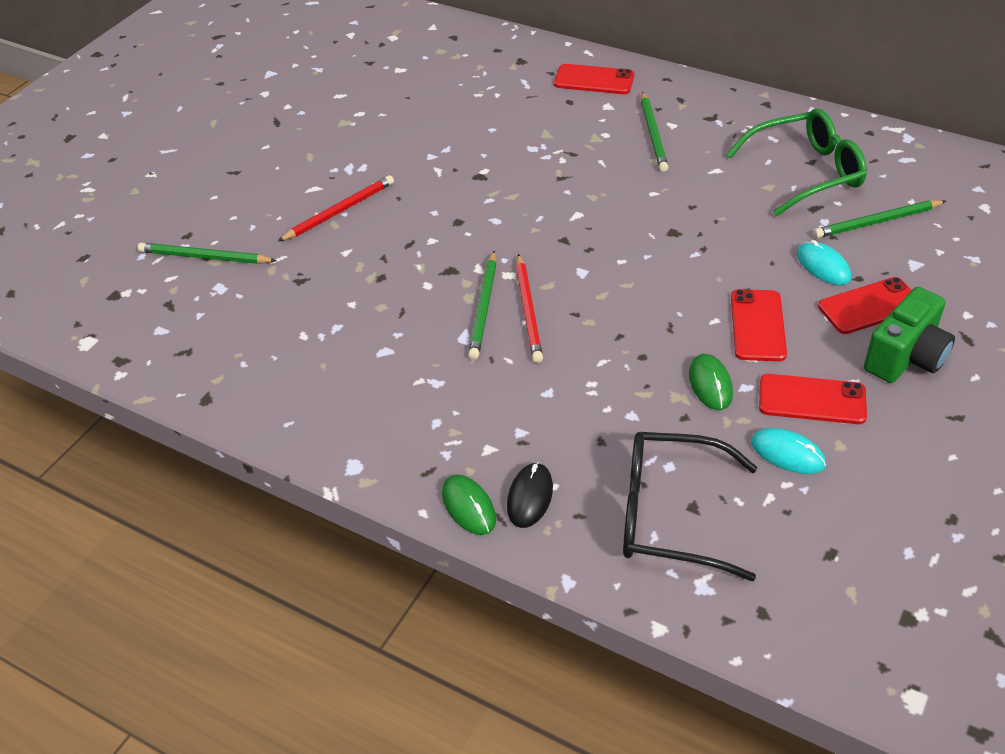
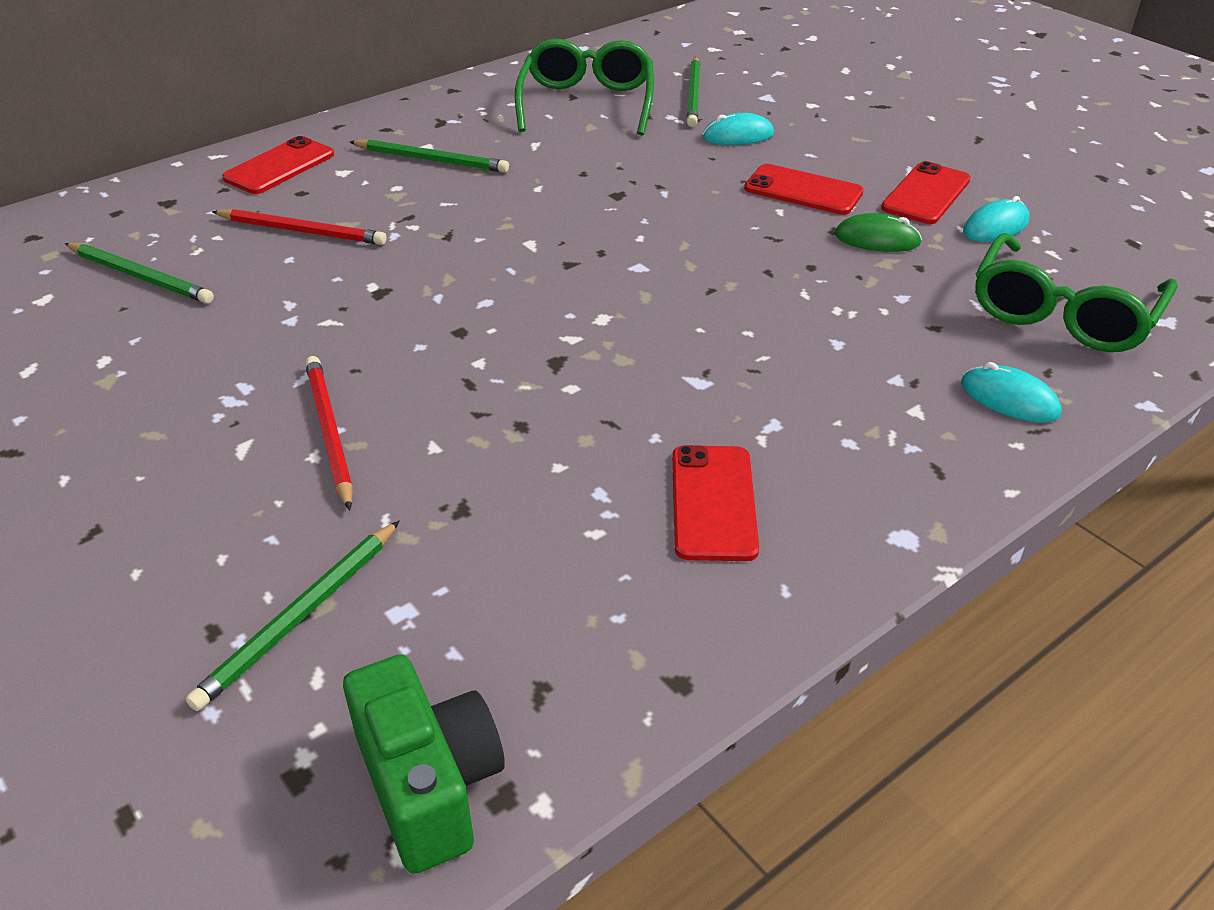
camera: 70 degrees left, 5 degrees down
(468, 507) = (1012, 450): green mouse -> none
(484, 307) = (652, 352): green pencil -> green pencil (140, 276)
(528, 311) = (682, 320): red pencil -> red pencil (302, 231)
(530, 497) = (1009, 399): black mouse -> turquoise mouse
(670, 515) = (1062, 313): black glasses -> green glasses
(869, 306) = (811, 132): red phone -> red phone (713, 502)
(906, 357) = (891, 137): green camera -> green camera (429, 785)

